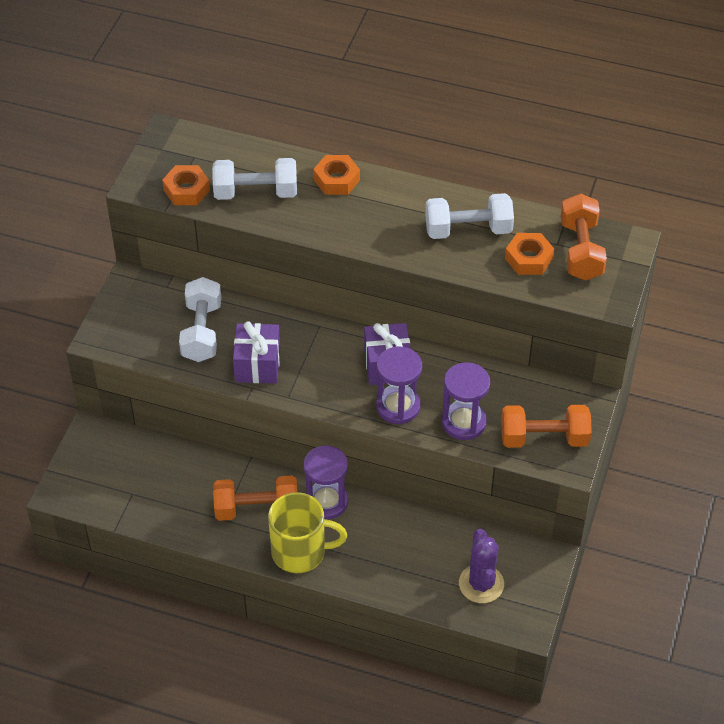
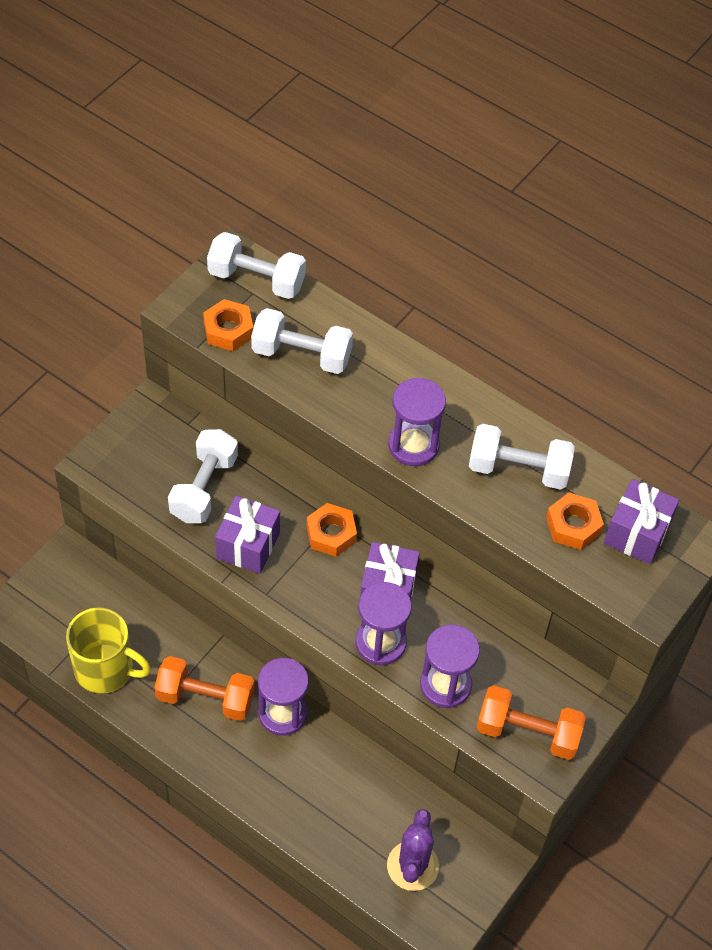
camera: 15 degrees right, 5 degrees up
(193, 146) = (256, 279): none -> white dumbbell
(300, 552) = (233, 763): yellow mug -> yellow mug (106, 669)
(336, 180) = (396, 365): orange nut -> orange nut (331, 534)
(376, 235) = (413, 445): none -> purple hourglass
(581, 250) = (637, 533): orange dumbbell -> purple gift

